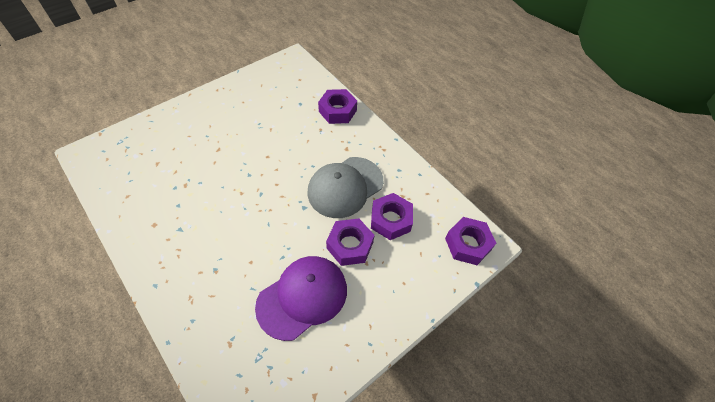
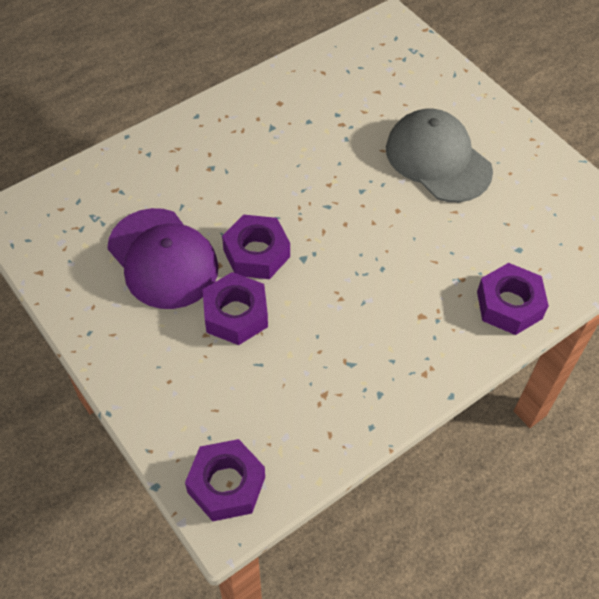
camera: 95 degrees right, 0 degrees up
(345, 187) = (341, 311): grey cap -> grey cap (438, 159)
(390, 220) = (277, 372): purple nut -> purple nut (256, 253)

